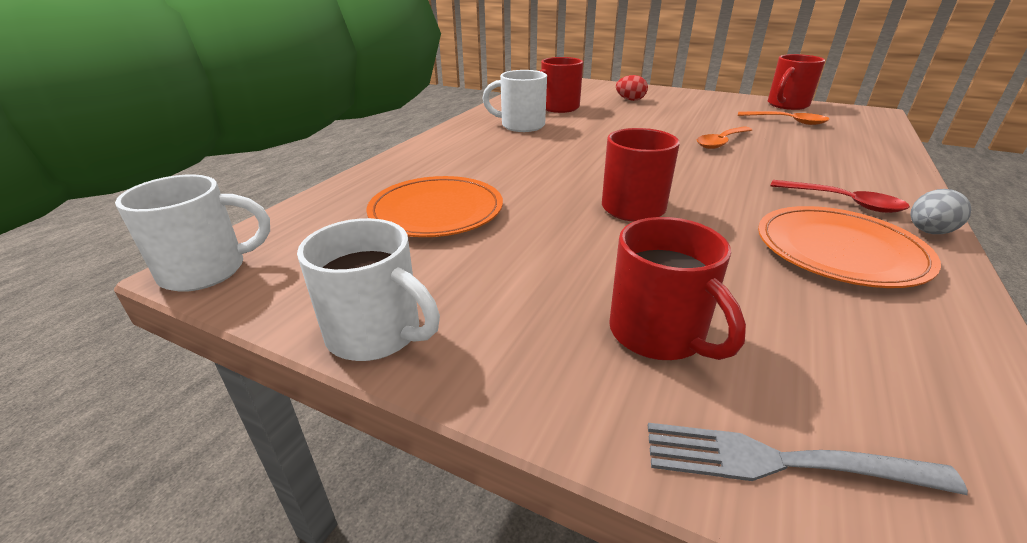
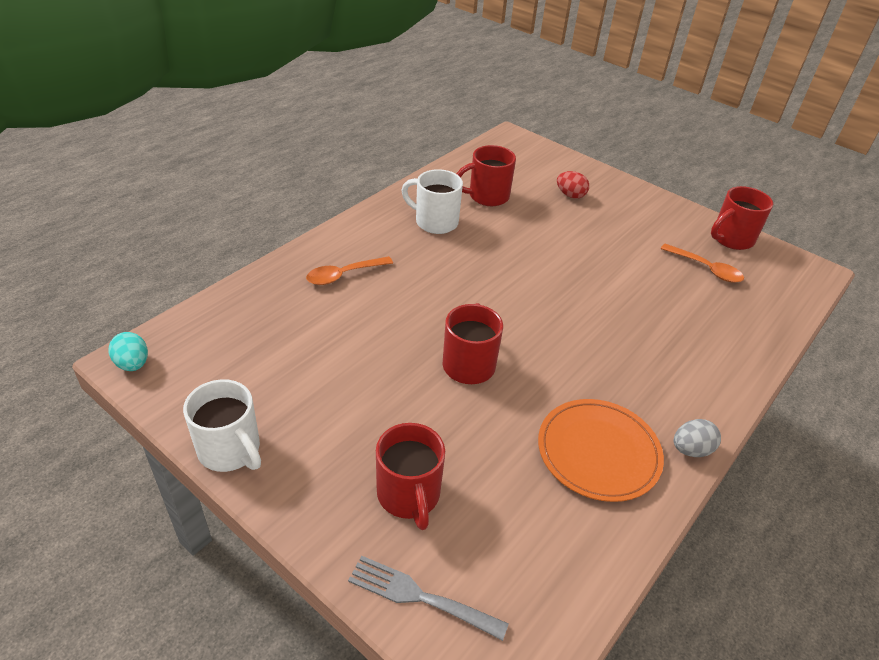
camera: 10 degrees right, 10 degrees up
(207, 271) = (133, 364): white mug -> turquoise egg
(436, 211) = (311, 334): orange plate -> none
(721, 142) = (611, 290): orange spoon -> orange spoon (344, 275)
(843, 202) = (653, 399): red spoon -> none

